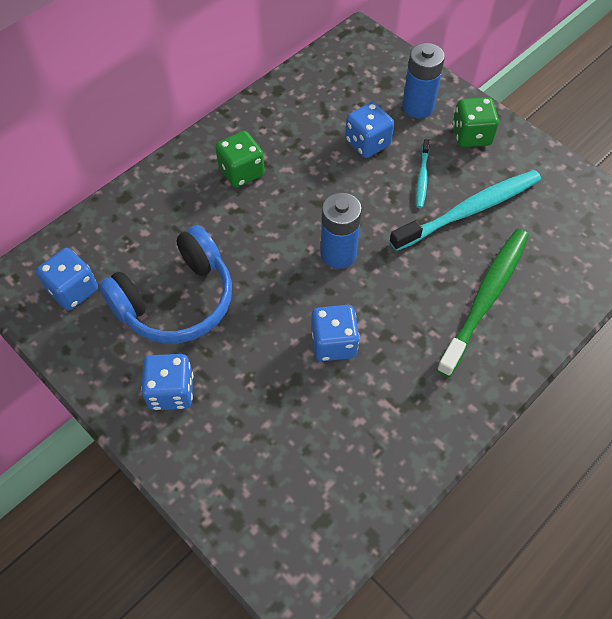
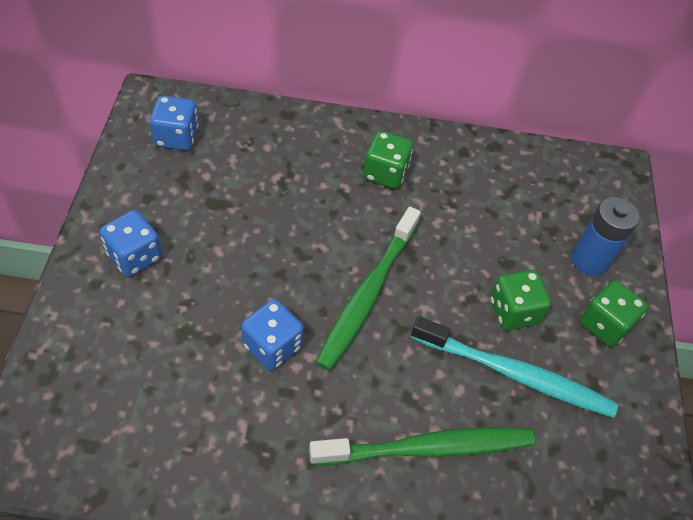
camera: 45 degrees right, 5 degrees down
(176, 300) = (221, 207): blue headphones -> none
(338, 254) = (367, 294): blue battery -> green toothbrush
(367, 143) = (507, 245): blue dice -> none
(422, 177) = (513, 311): turquoise toothbrush -> green dice

